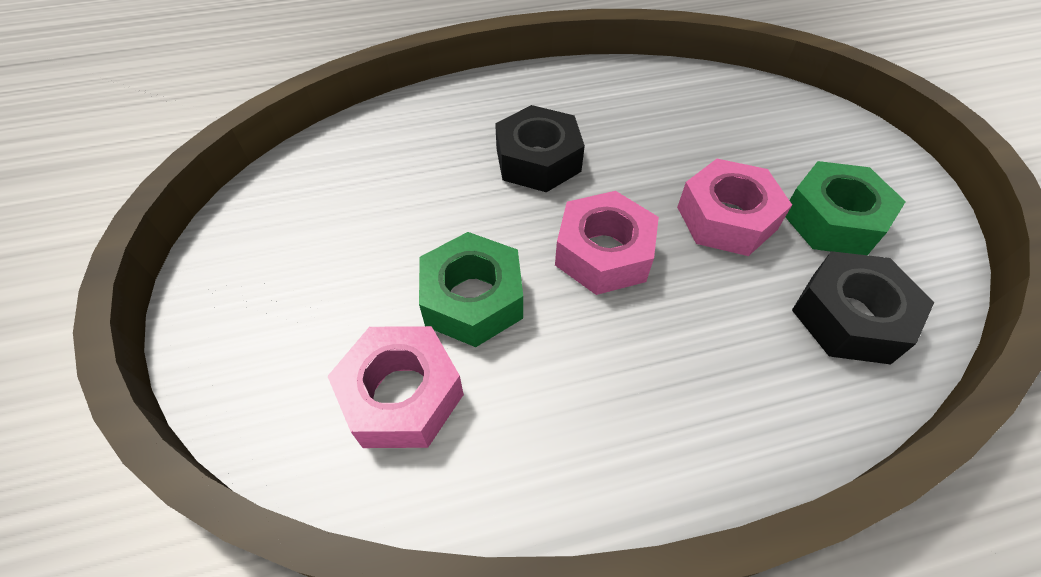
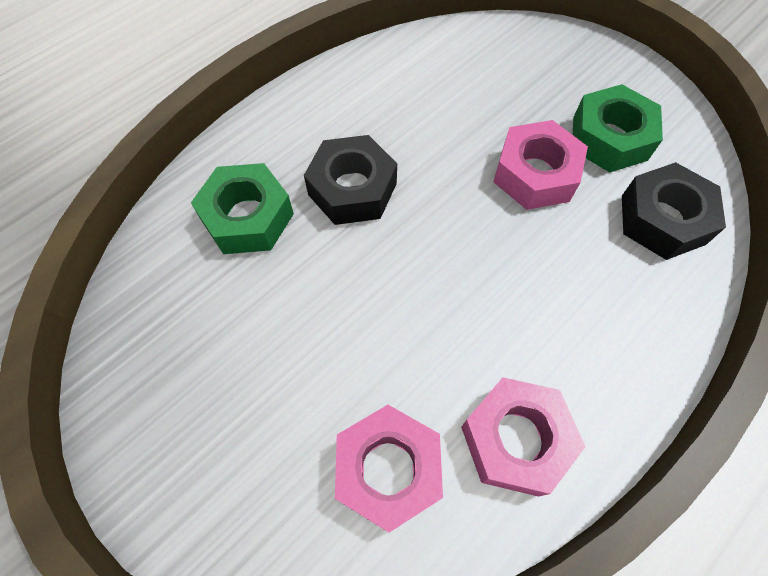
camera: 30 degrees left, 10 degrees up
(473, 299) = (386, 352): green nut -> green nut (247, 217)
(603, 253) = (462, 254): pink nut -> pink nut (515, 439)

